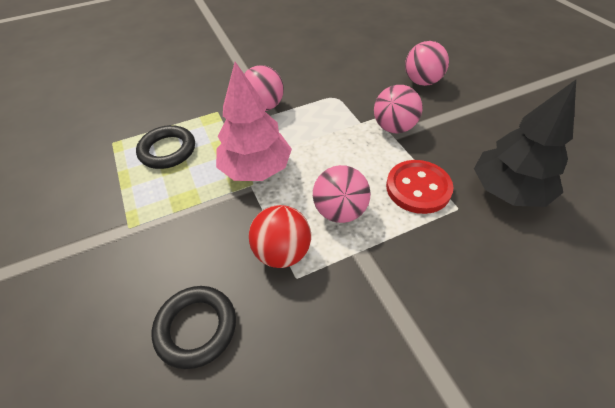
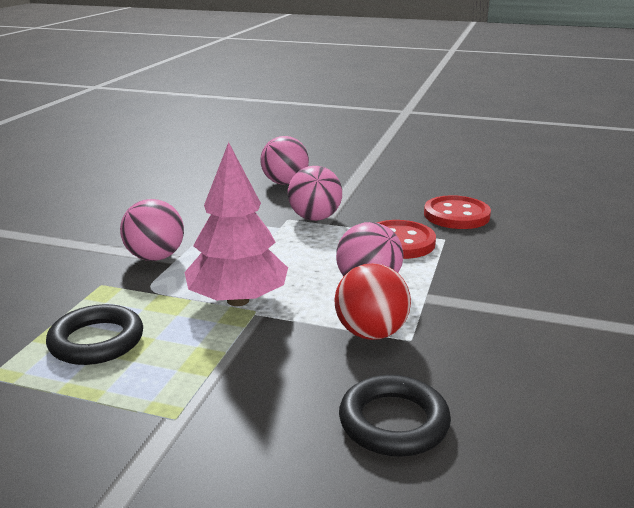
camera: 50 degrees left, 25 degrees down
(508, 190) = (456, 215): black tree -> red button

